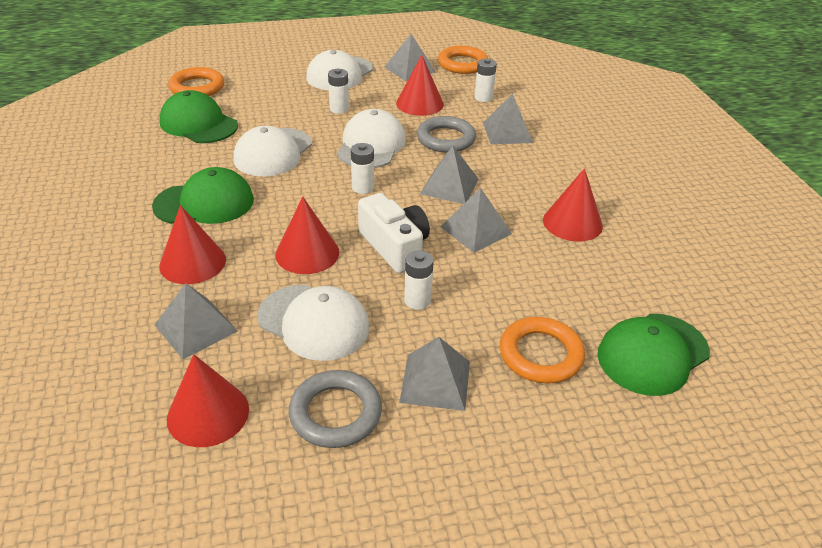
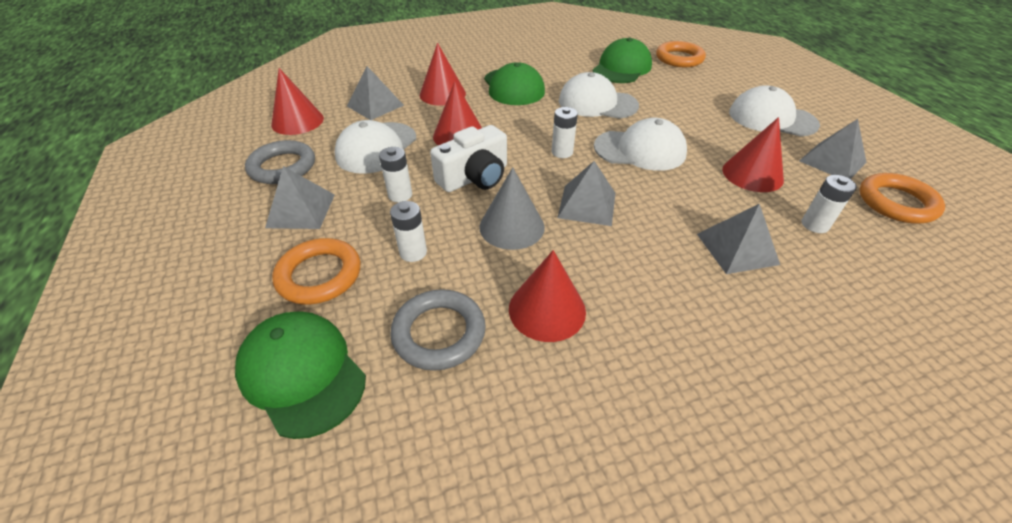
camera: 85 degrees right, 5 degrees up
(339, 109) = (697, 126): white battery -> white battery (413, 252)
(446, 139) = (684, 198): grey ring -> grey ring (439, 333)
(475, 230) = (512, 226): grey pyramid -> grey cone

